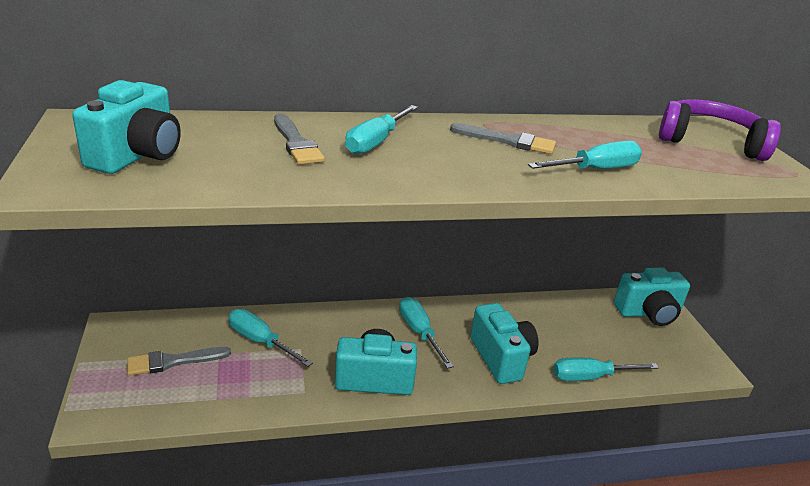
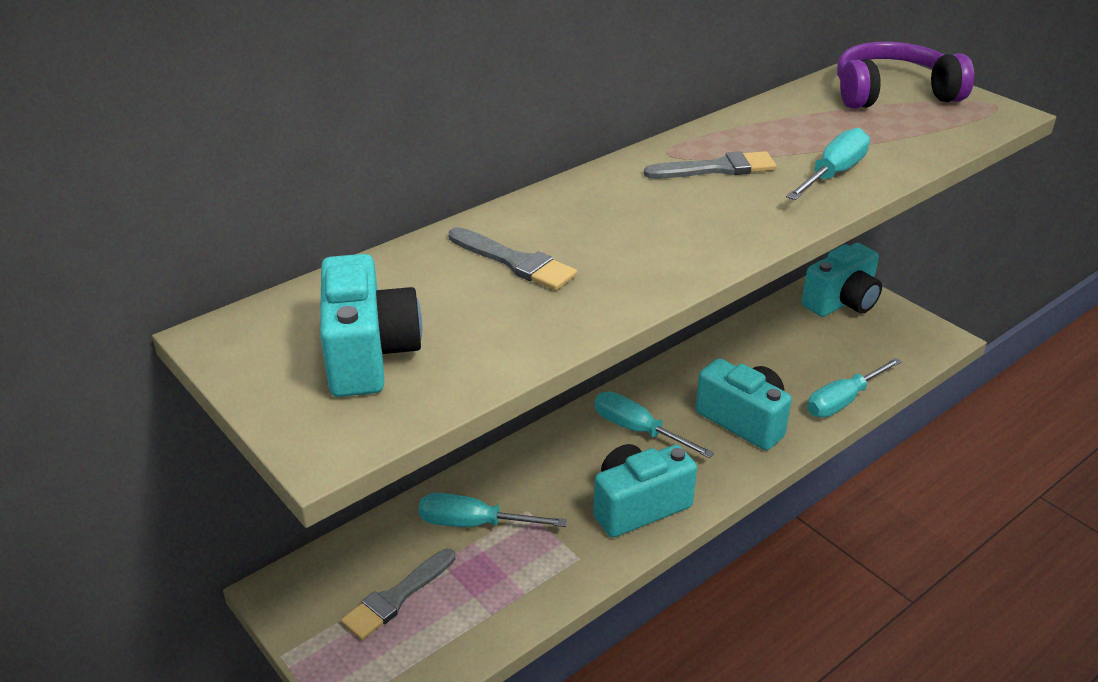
camera: 25 degrees left, 5 degrees up
(376, 142) = (593, 225): turquoise screwdriver -> none

